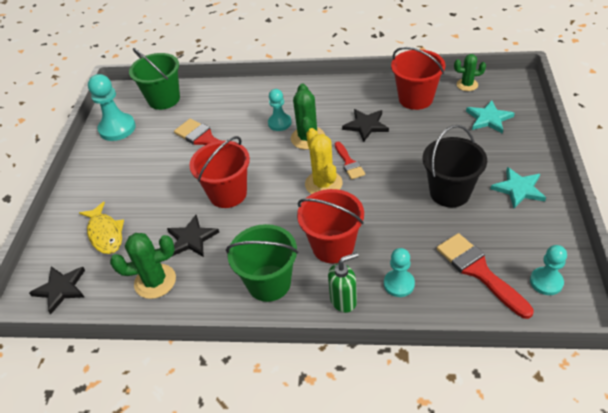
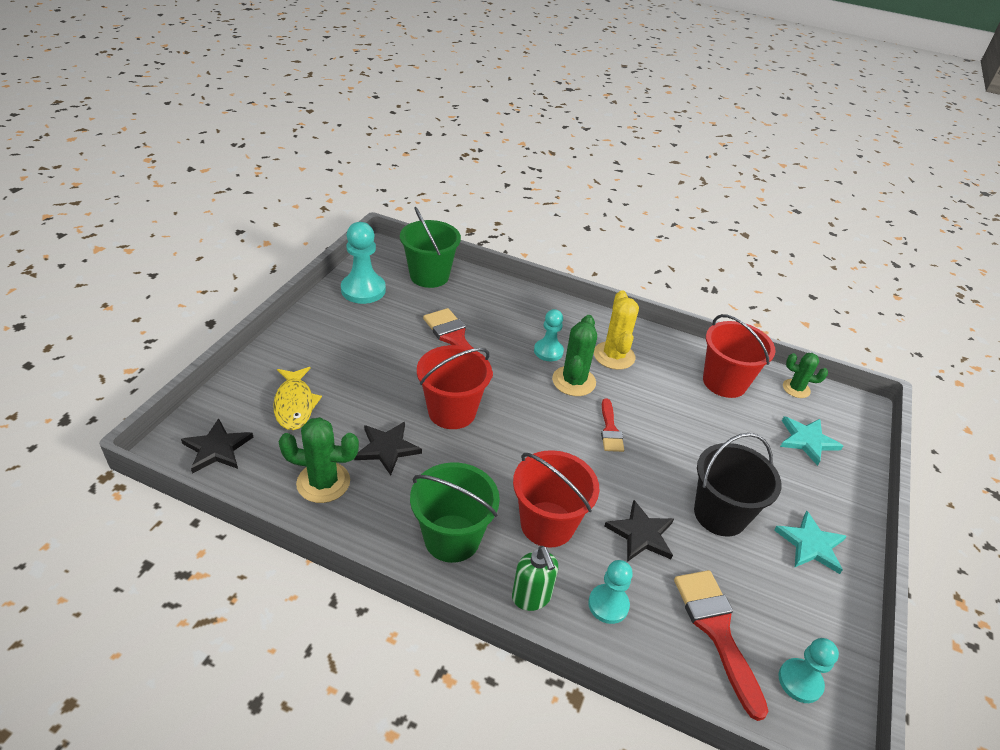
camera: 10 degrees right, 5 degrees down
(323, 184) = (569, 443): yellow cactus -> yellow cactus (614, 356)
(343, 300) = (531, 597): green soap dispenser -> green soap dispenser turned 75 degrees clockwise
(366, 126) = (649, 392): black star -> black star (641, 534)

